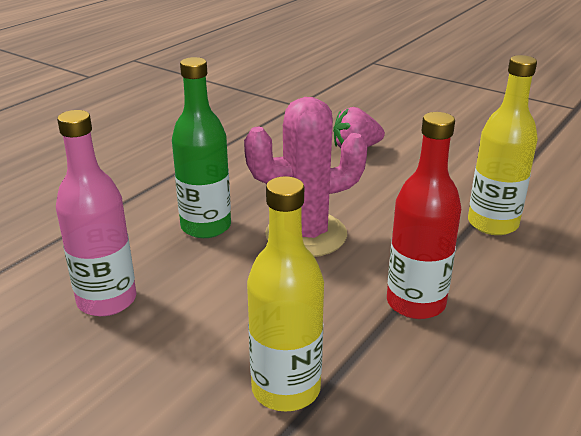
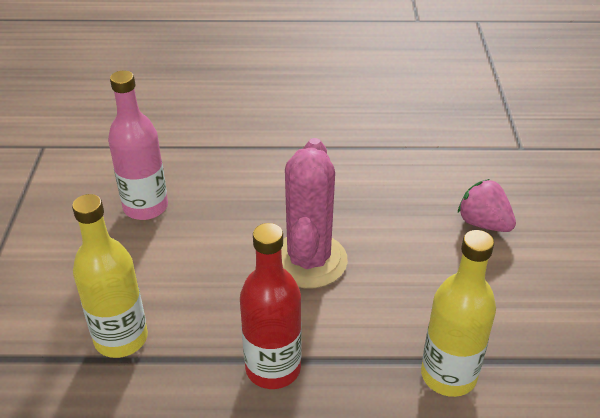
camera: 55 degrees right, 10 degrees up
(206, 226) = (268, 203): green bottle -> none
(306, 235) = (308, 261): pink cactus -> pink cactus turned 60 degrees clockwise

